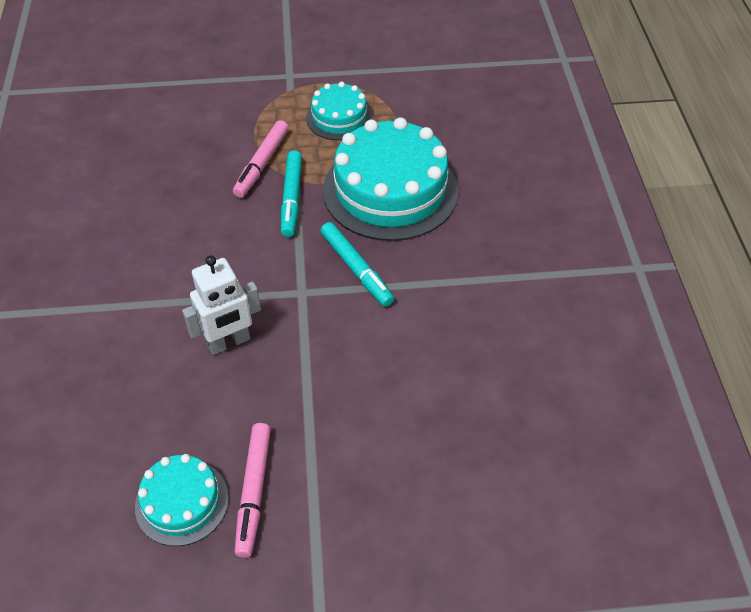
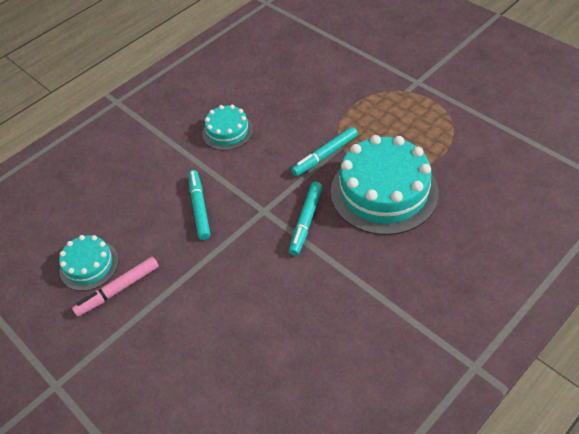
camera: 55 degrees right, 0 degrees up
(229, 342) = (199, 208): white robot -> turquoise marker
(261, 164) = (335, 124): pink marker -> none
(339, 118) = (412, 127): turquoise cake -> turquoise cake (227, 131)

